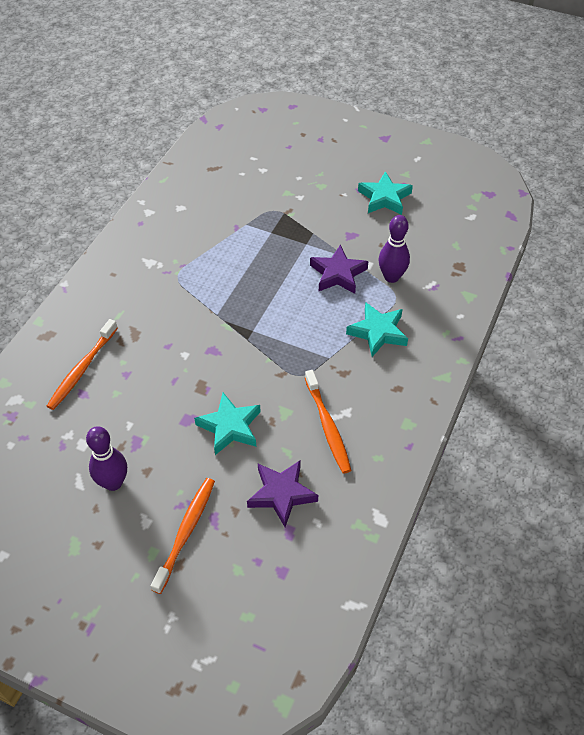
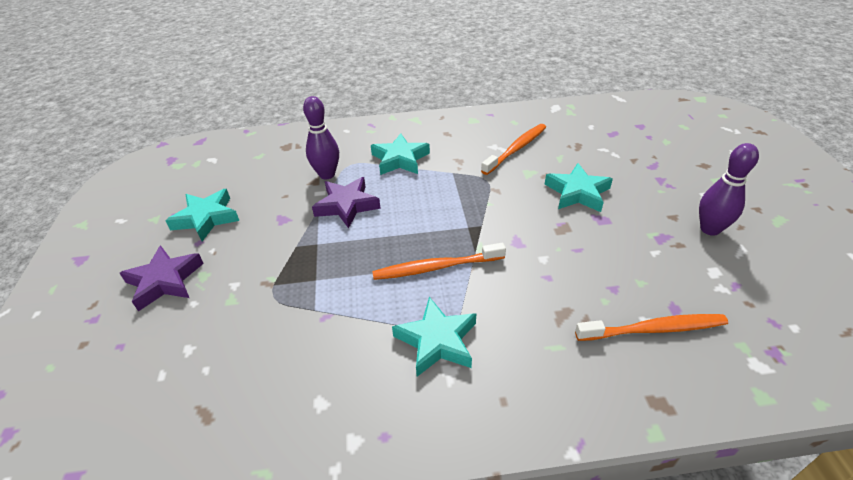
camera: 120 degrees left, 10 degrees down
(173, 266) = (437, 341): none -> turquoise star
(186, 532) = (681, 172): orange toothbrush -> orange toothbrush (436, 267)
(281, 494) = (594, 146): purple star -> purple star (165, 281)

